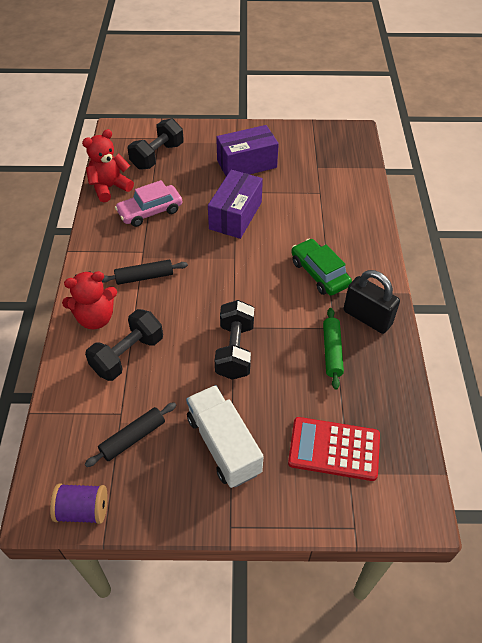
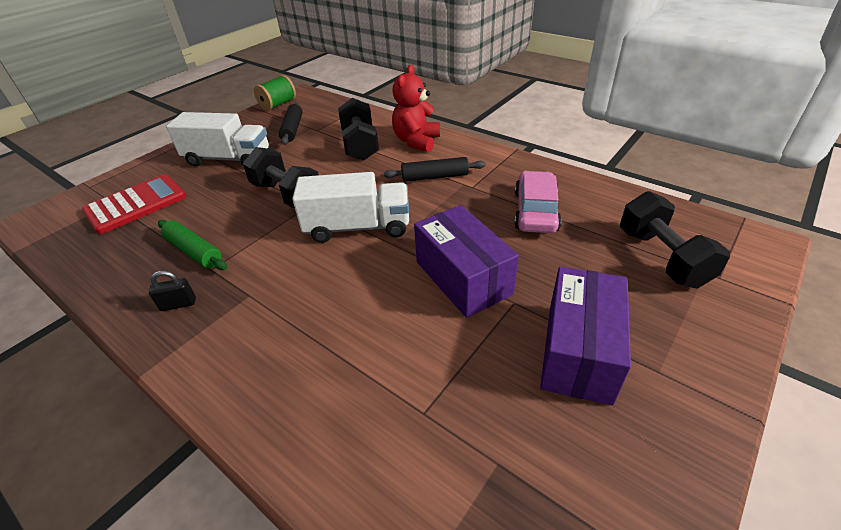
camera: 130 degrees right, 10 degrees down
(83, 510) = (278, 104): purple spool -> green spool
(110, 187) = (608, 197): red teddy bear -> none
(144, 277) = (435, 177): black rolling pin -> black rolling pin turned 60 degrees clockwise
(234, 283) = (358, 227): none -> white truck
(319, 273) = (283, 302): green car -> none
(367, 318) = (178, 304): black padlock -> black padlock, size x0.47

